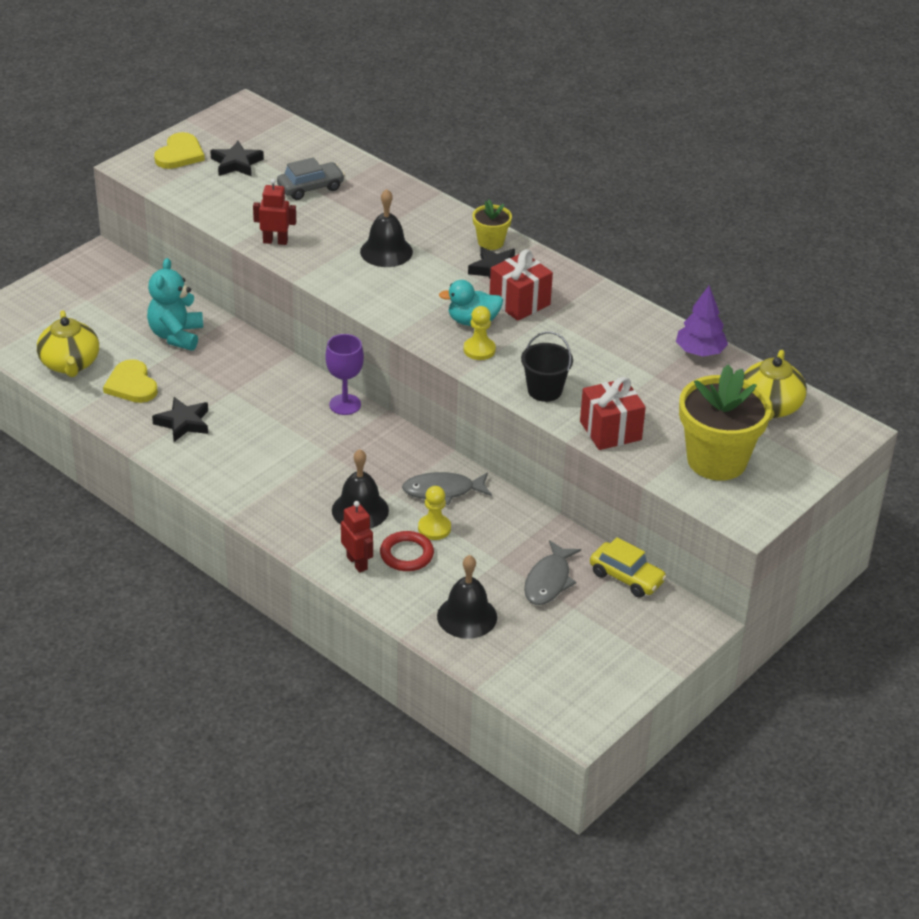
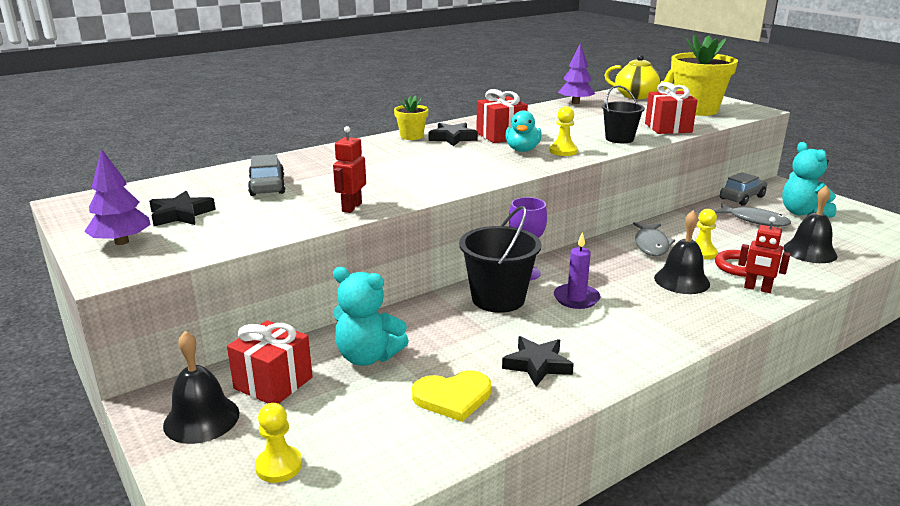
camera: 75 degrees left, 15 degrees down
(46, 324) = (279, 466): none -> yellow pawn
(70, 364) = (388, 447): yellow teapot -> none
(132, 299) = (273, 383): none -> red gift
(180, 154) = (122, 242): yellow heart -> purple tree
(287, 392) = (498, 299): none -> black bucket
(301, 440) = (576, 298): none -> purple candle
(357, 563) = (757, 289): red robot -> red robot turned 135 degrees counterclockwise
(386, 251) = (402, 167): black bell -> black bell (201, 419)
(592, 628) = (802, 213): none -> turquoise teddy bear
(626, 577) = (742, 198): yellow car -> grey car

